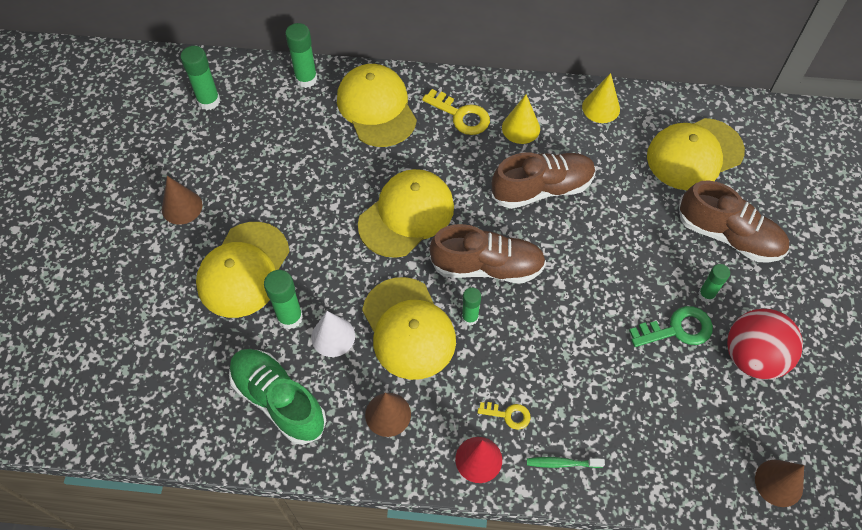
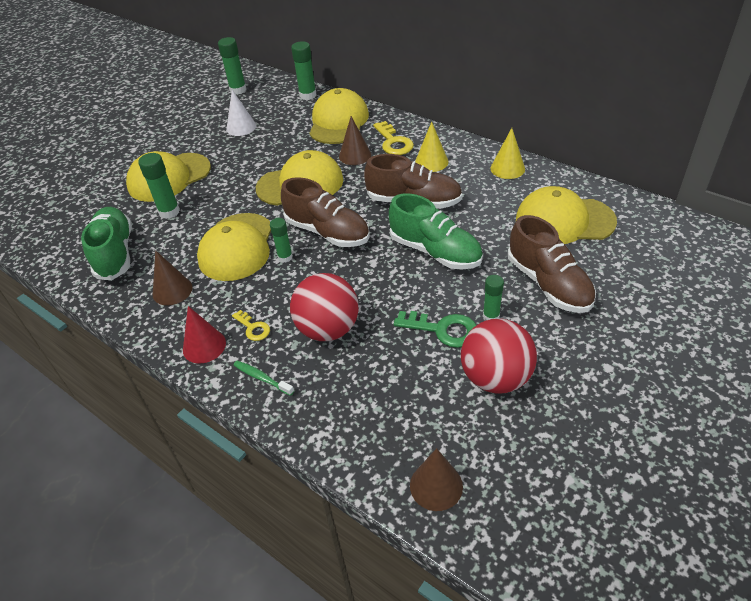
camera: 35 degrees right, 15 degrees down
(182, 207) = (168, 135): brown cone -> brown cone (355, 155)
(333, 336) = (184, 232): white cone -> white cone (241, 127)
(578, 380) = (328, 329): none -> red ball
(608, 243) = (435, 252): none -> green shoe

